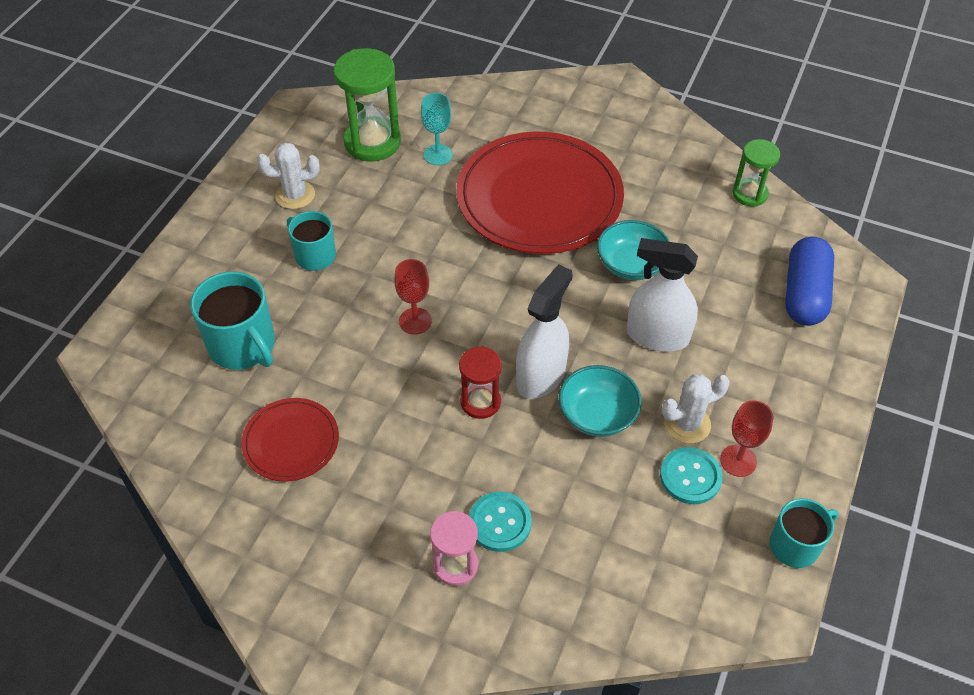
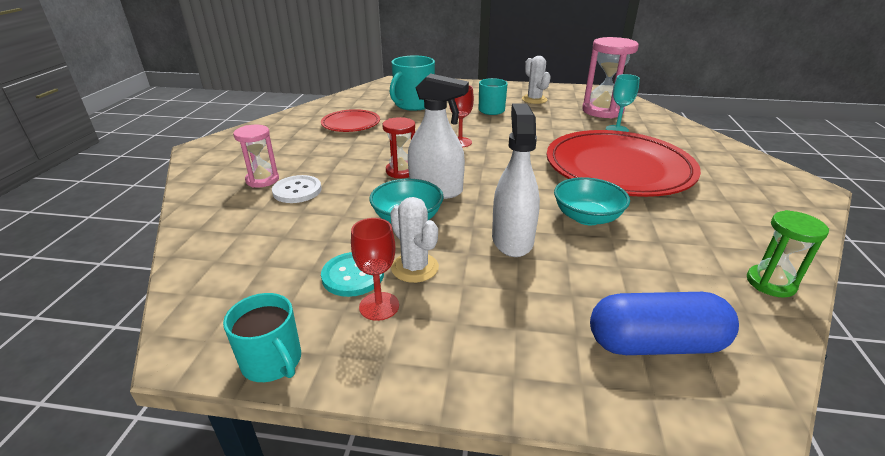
camera: 75 degrees right, 20 degrees down
(372, 142) = (602, 111): green hourglass -> pink hourglass
(500, 522) = (297, 191): turquoise button -> white button

